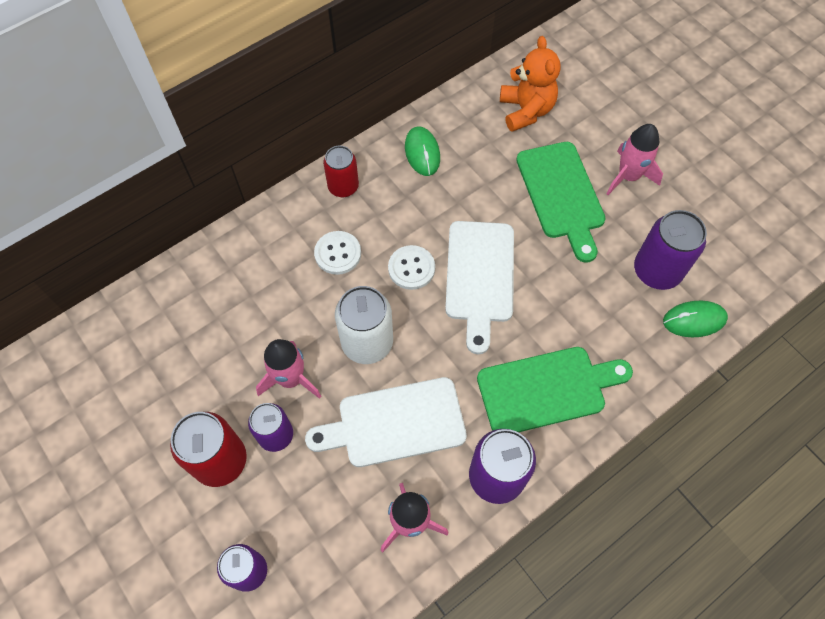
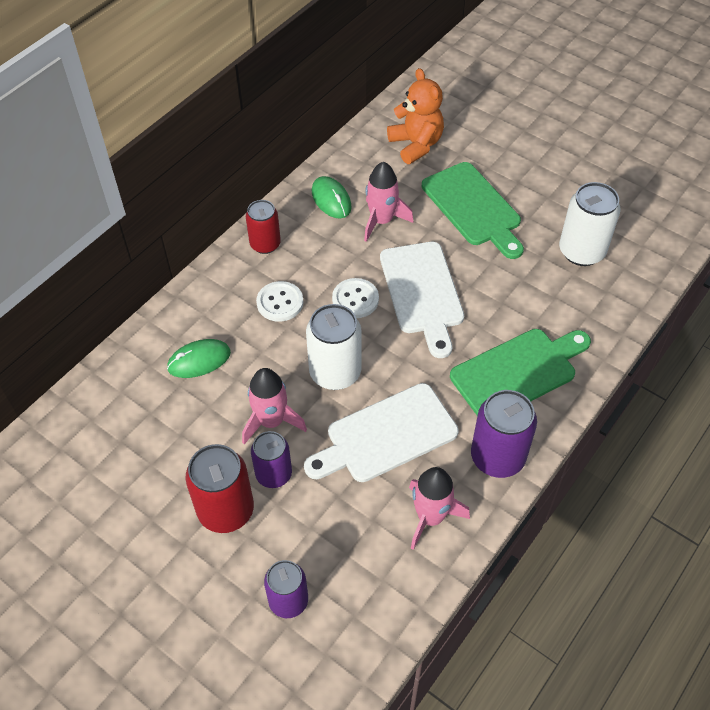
camera: 15 degrees left, 10 degrees down
(628, 176) = (528, 179): pink rocket -> pink rocket (381, 221)
(656, 271) = (581, 251): purple can -> white can
(694, 320) = (629, 284): green mouse -> green mouse (199, 360)

